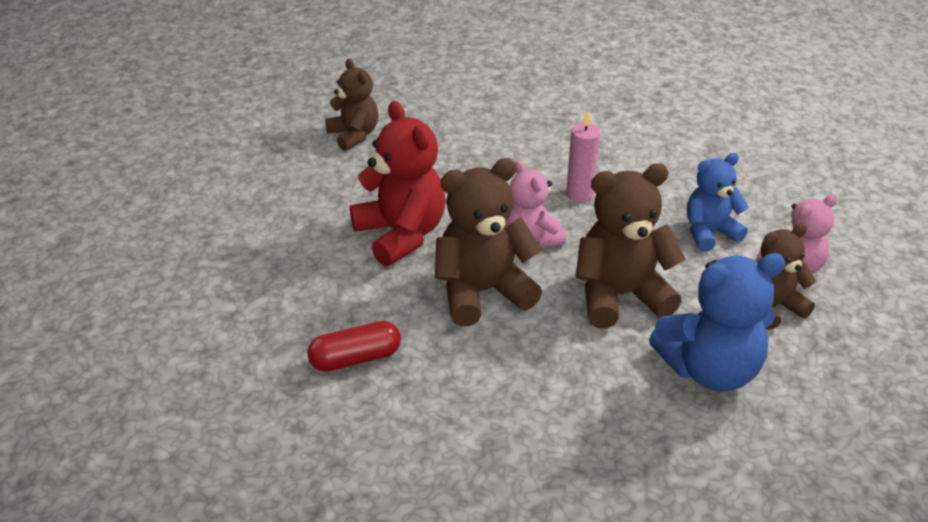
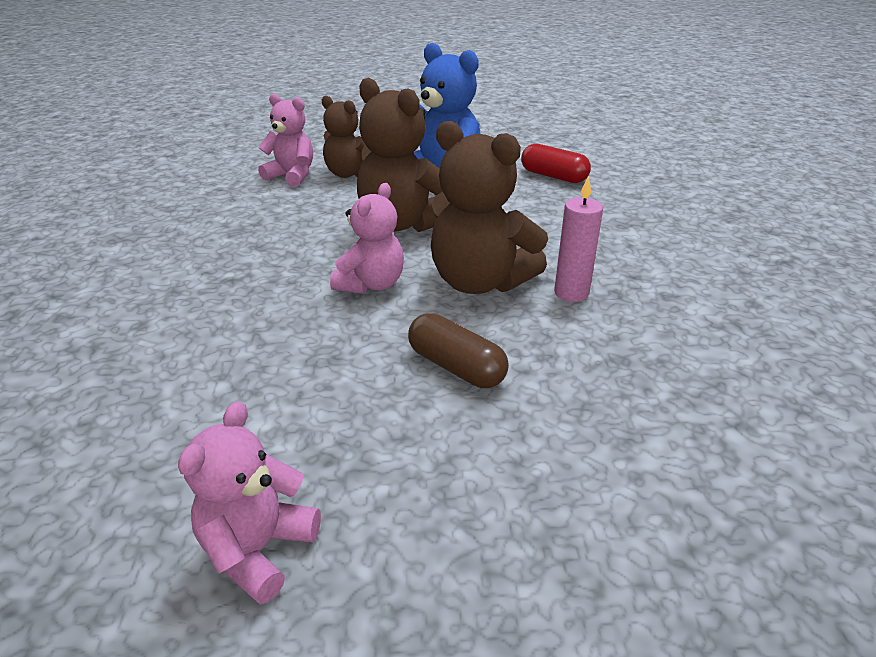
camera: 125 degrees left, 5 degrees down
(354, 135) = (258, 549): brown teddy bear -> pink teddy bear
(355, 358) = (650, 310): red capsule -> red capsule (553, 176)
(401, 234) = (456, 367): red teddy bear -> brown capsule
(579, 194) = (265, 283): pink candle -> pink candle (571, 293)
(709, 232) = (275, 210): blue teddy bear -> none

